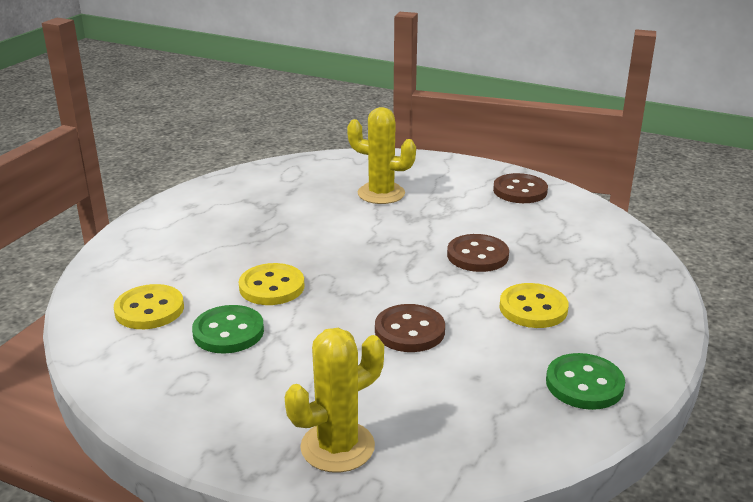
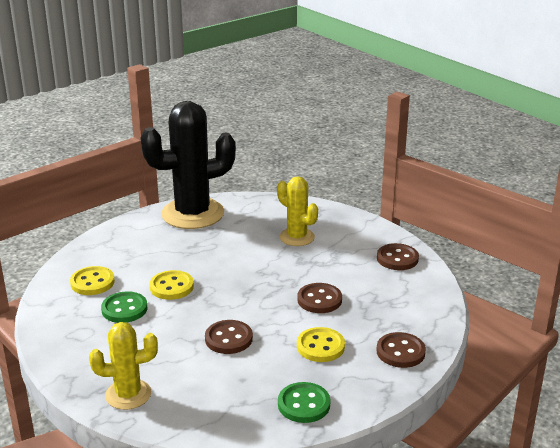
camera: 25 degrees right, 0 degrees up
(222, 195) = (193, 214): none -> black cactus
(629, 289) = (400, 352): none -> brown button

